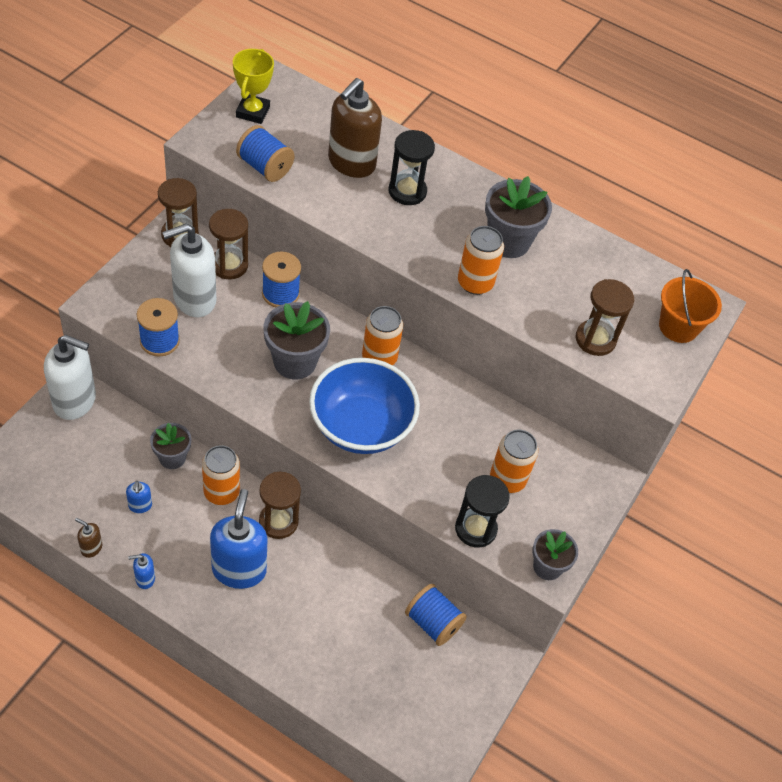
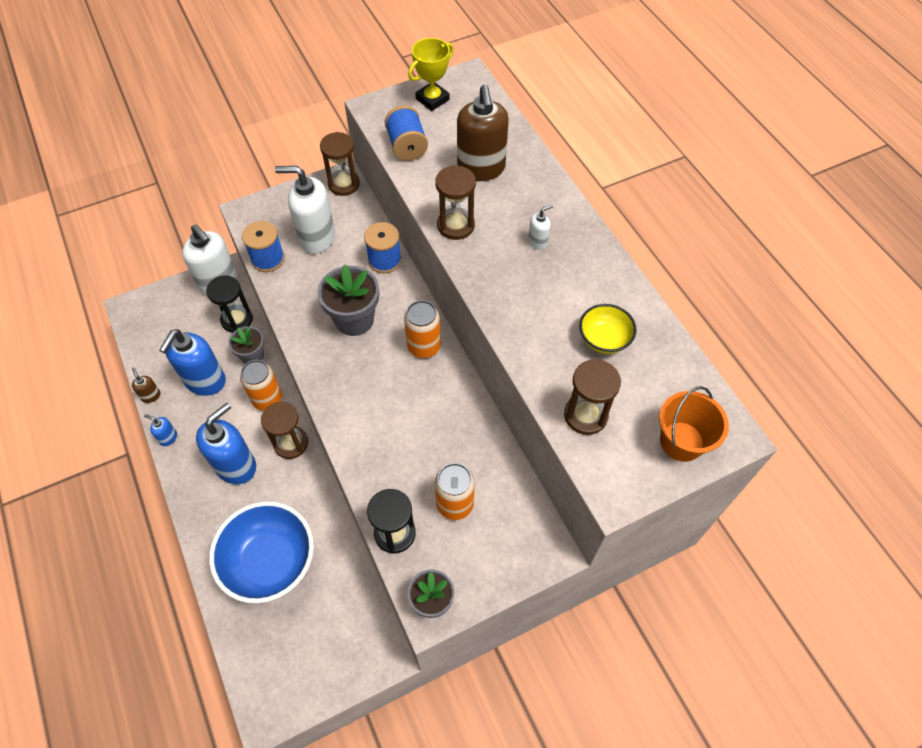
camera: 40 degrees right, 5 degrees up
(140, 506) = (205, 381): blue soap dispenser -> blue soap dispenser, size x2.28
(229, 265) = (362, 222): brown hourglass -> brown hourglass (455, 225)
(351, 163) = (481, 169): brown soap dispenser -> brown soap dispenser turned 75 degrees counterclockwise
(361, 426) = (366, 397): blue bowl -> blue bowl (270, 562)
(407, 191) = (511, 210): black hourglass -> black hourglass (237, 320)
(433, 622) = (348, 591): blue spool -> none
(451, 211) = (538, 242): none -> white soap dispenser
(475, 283) = (510, 314): orange can -> none
(508, 242) = (570, 289): grey flower pot -> none
(565, 272) = (604, 339): none -> yellow bowl

